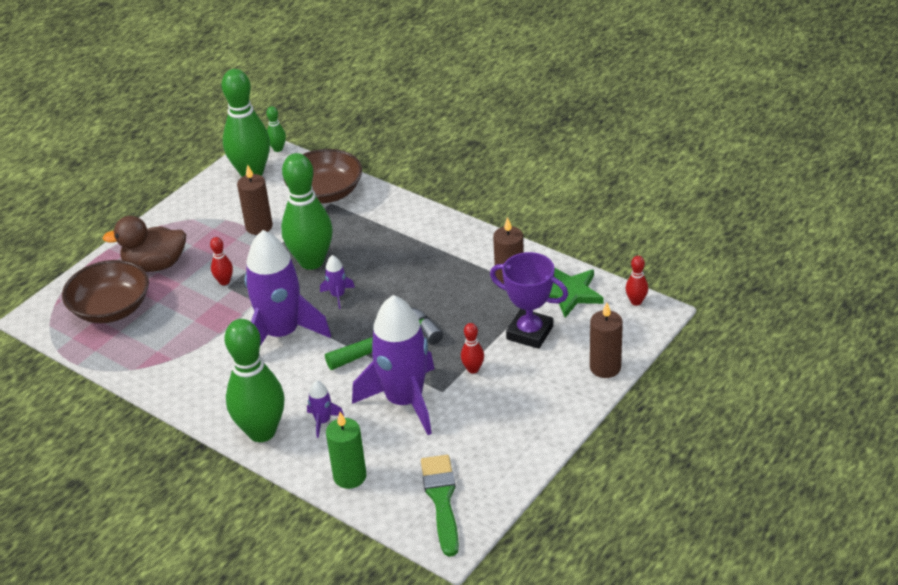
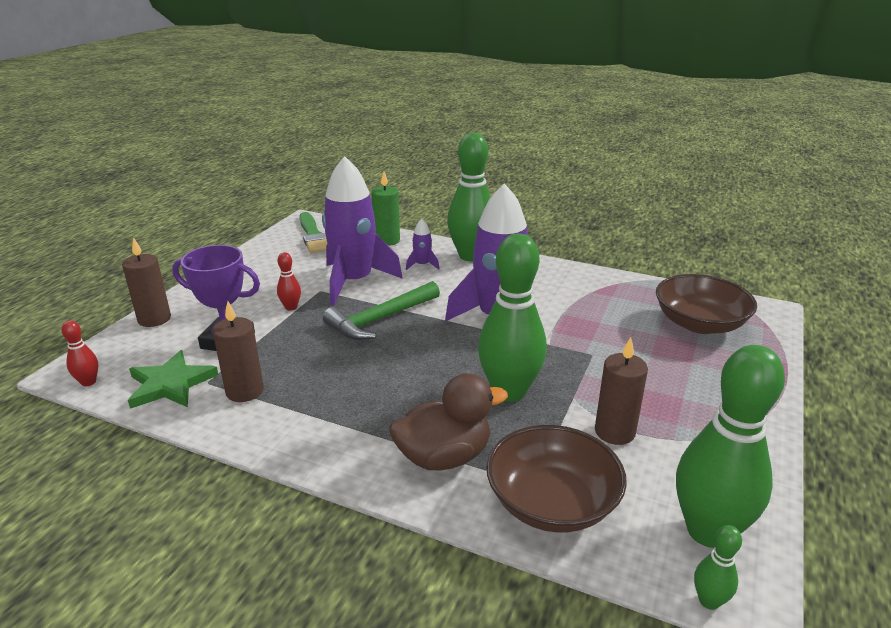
camera: 165 degrees right, 10 degrees down
(155, 265) = (702, 369): brown duck -> brown duck (444, 457)
(224, 281) = (600, 359): red bowling pin -> none
(338, 295) = (455, 357): purple rocket -> none

